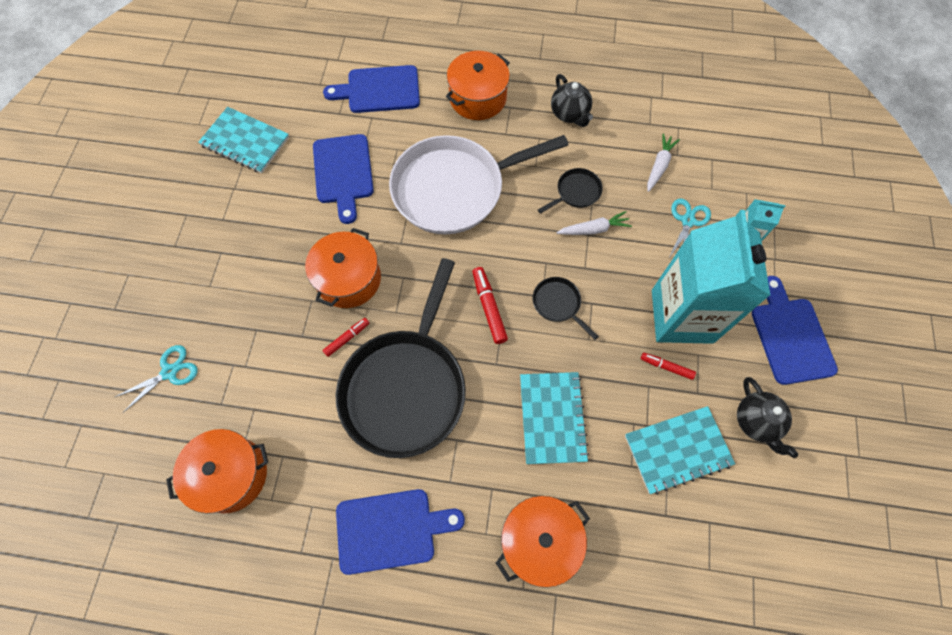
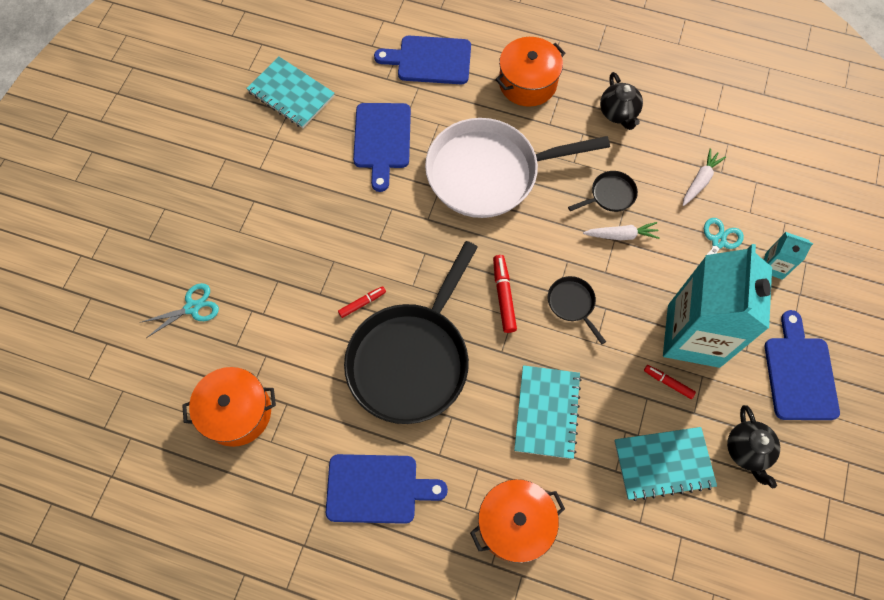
camera: 10 degrees right, 0 degrees up
(348, 279) = (372, 246): orange pot -> none

